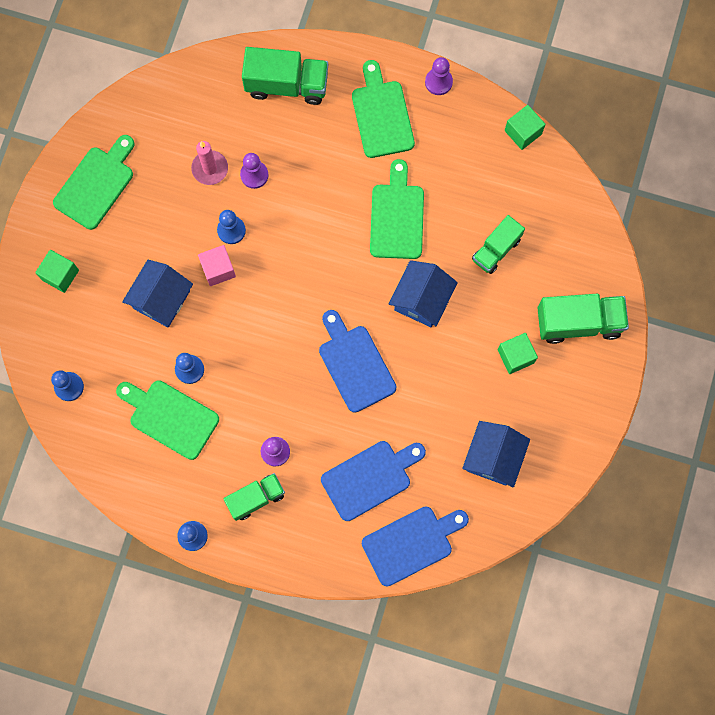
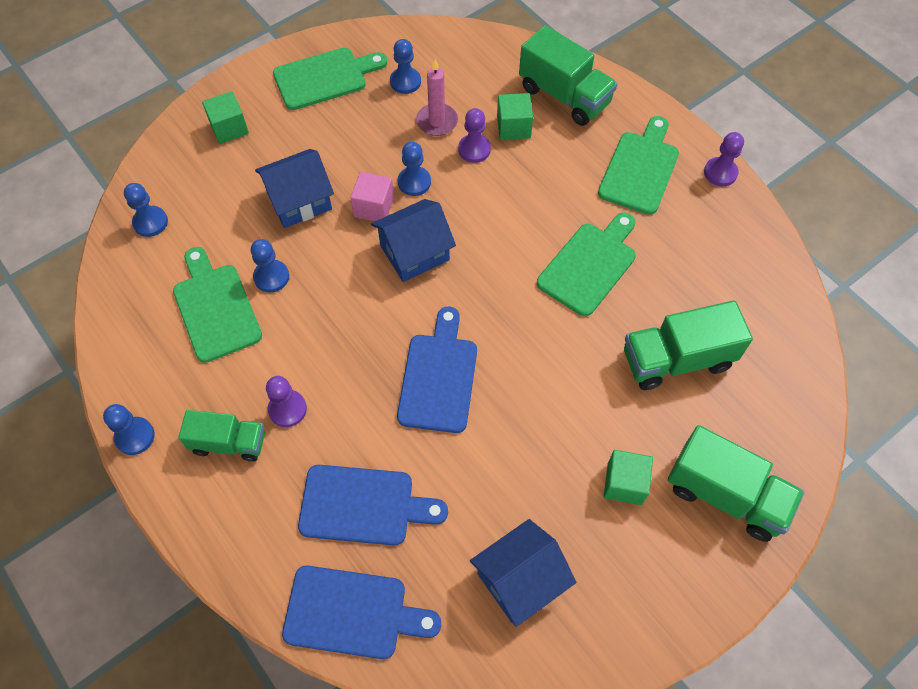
camera: 35 degrees right, 15 degrees down
(160, 148) = (405, 82): none -> blue pawn
(421, 300) = (558, 358): blue house -> blue house (414, 253)
(496, 249) = (677, 359): green truck -> green truck, size x1.54
(523, 132) = (783, 265): green cube -> green cube (513, 127)

